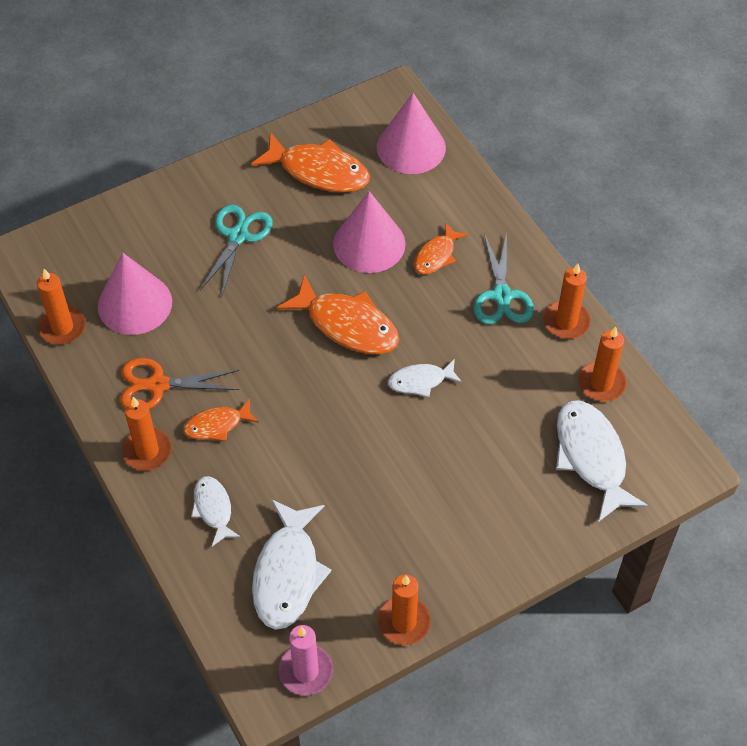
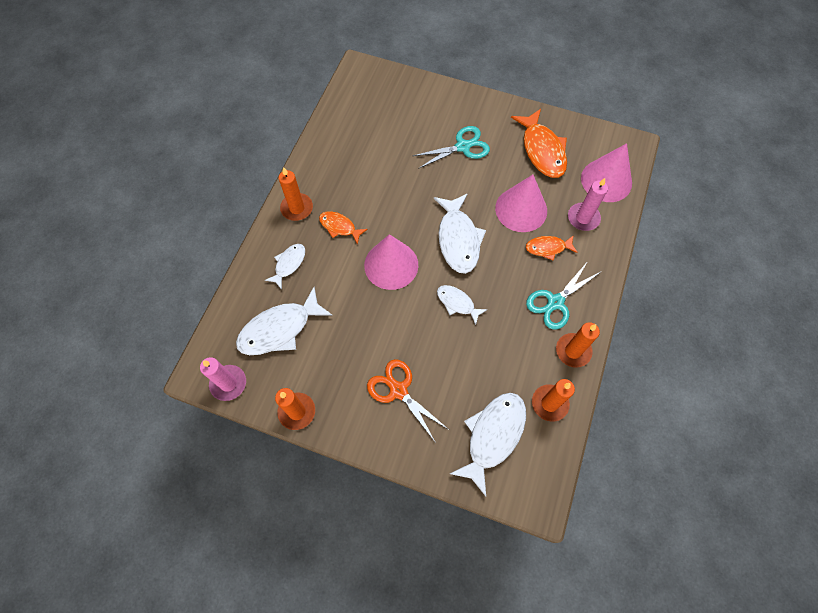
camera: 50 degrees right, 10 degrees up
(62, 327) = (335, 117): orange candle -> none
(135, 304) = (377, 135): pink cone -> pink cone (391, 265)
(157, 385) = (339, 182): orange scissors -> orange scissors (398, 390)
(347, 325) = (458, 239): orange fish -> white fish
(433, 200) = (583, 218): none -> pink candle

